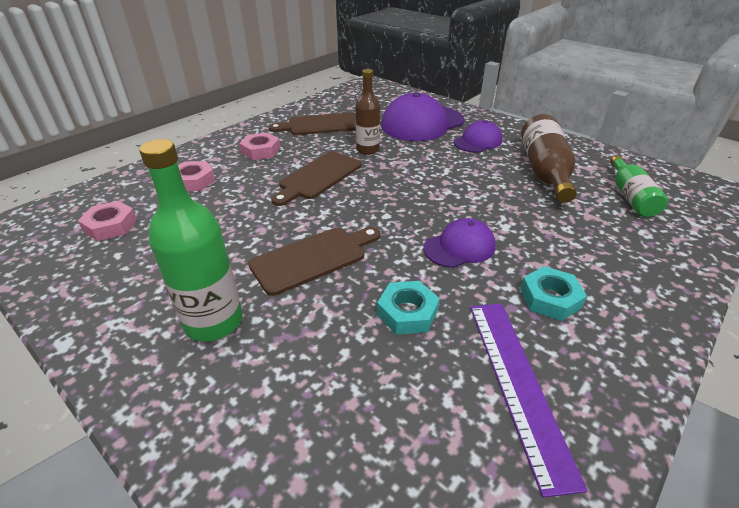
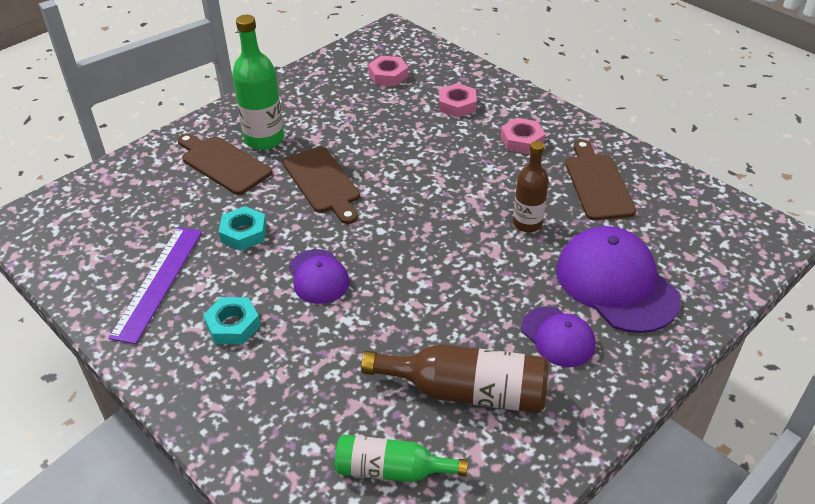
camera: 95 degrees right, 5 degrees up
(318, 177) = (461, 184): brown cutting board -> brown cutting board (223, 163)
(518, 383) = (158, 282): purple ruler -> purple ruler turned 75 degrees counterclockwise

